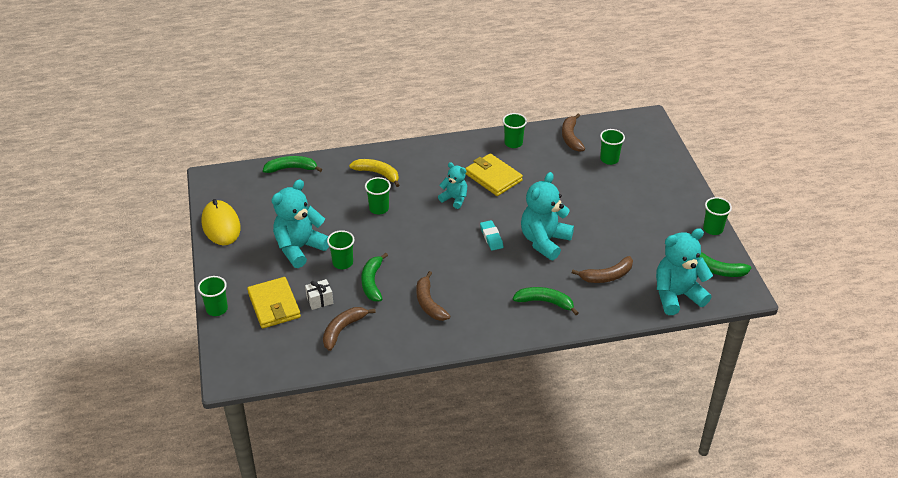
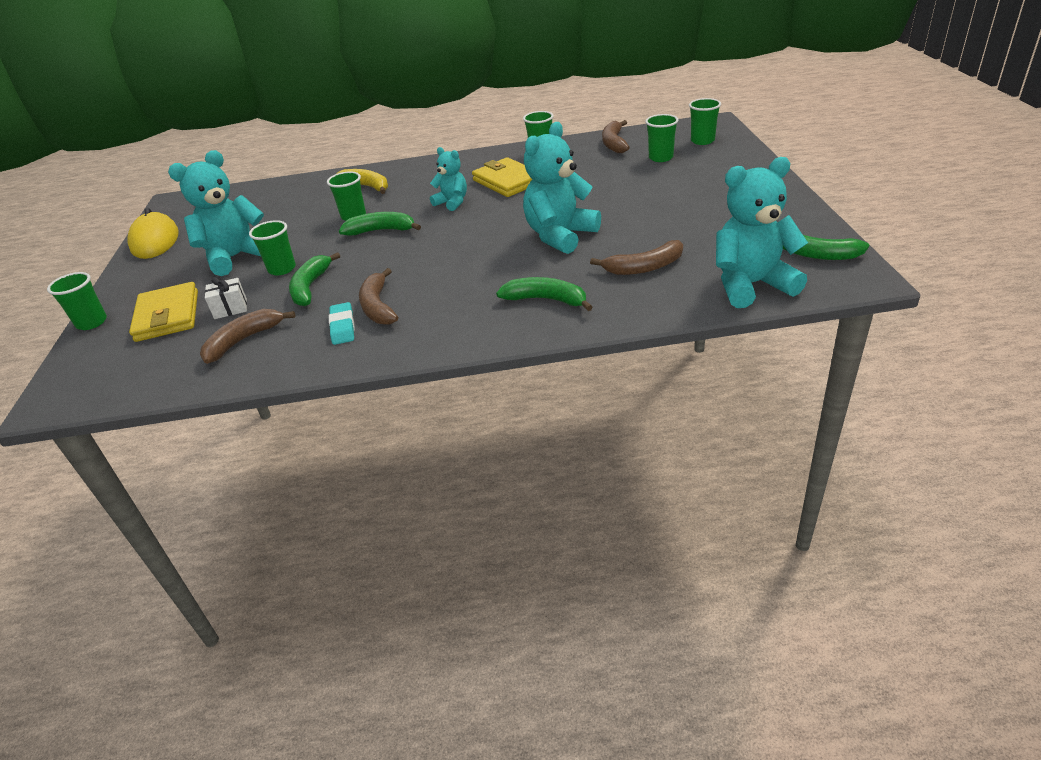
camera: 10 degrees right, 5 degrees down
(291, 168) = (268, 188): green banana -> green banana (381, 230)
(491, 237) = (488, 235): turquoise eraser -> turquoise eraser (342, 327)
(713, 229) = (804, 212): green cup -> green cup (702, 141)

